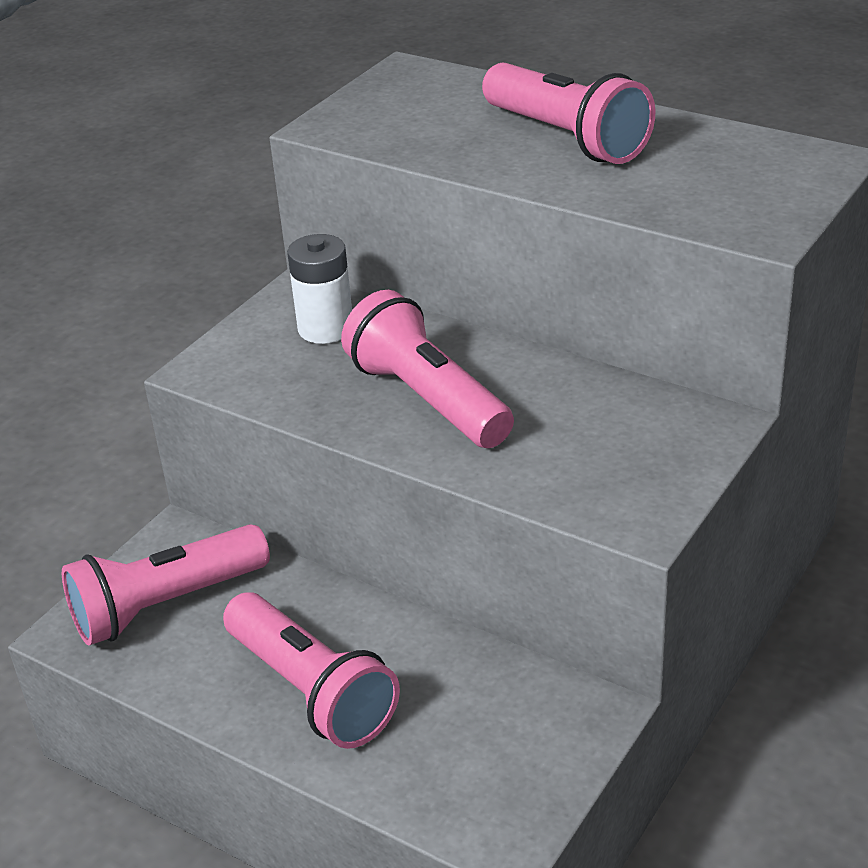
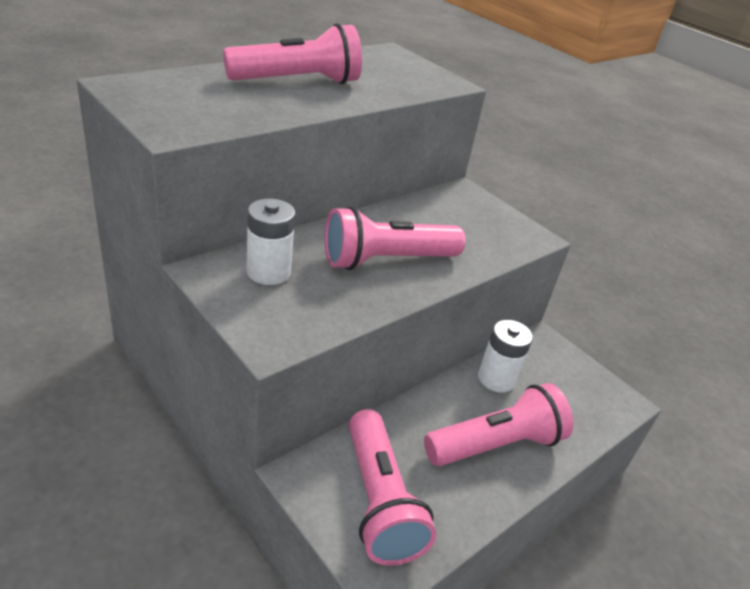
camera: 80 degrees left, 0 degrees up
(451, 667) = (496, 379): none -> white battery

